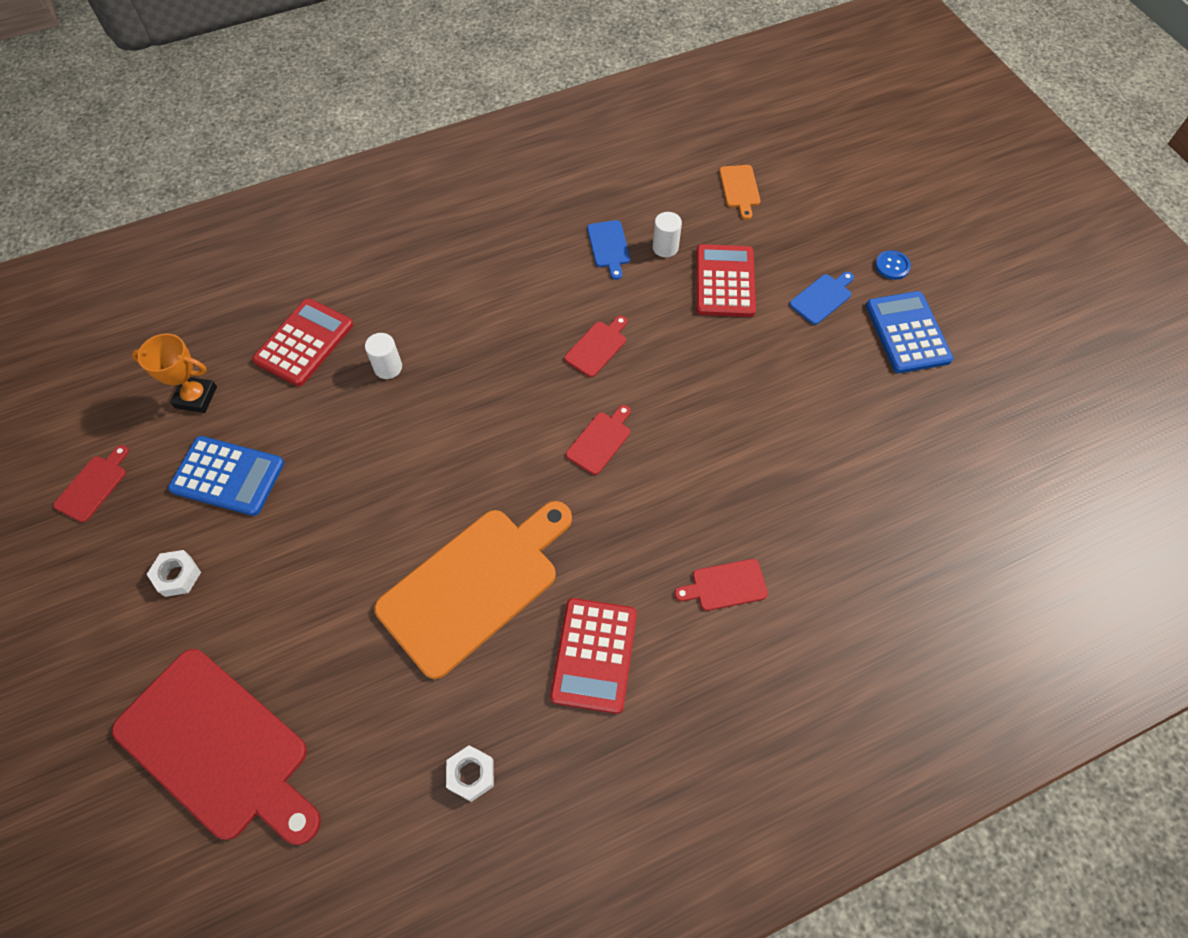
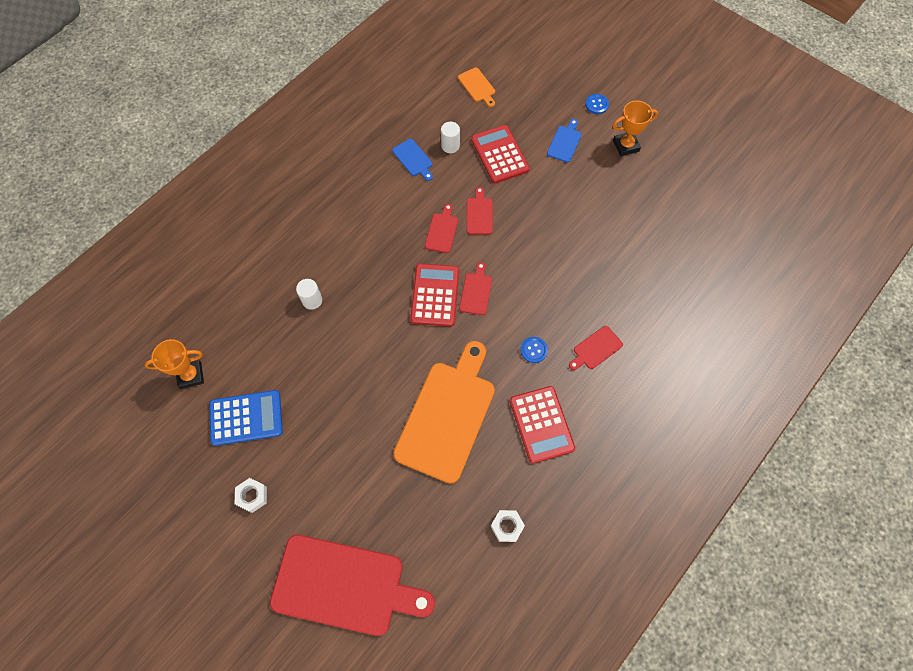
camera: 25 degrees left, 5 degrees up
(93, 486) = (155, 465): red cutting board -> red cutting board (479, 214)
(304, 342) = (244, 307): red calculator -> red calculator (435, 295)
(637, 550) = (534, 350): none -> blue button
(907, 333) = (626, 146): blue calculator -> orange trophy

